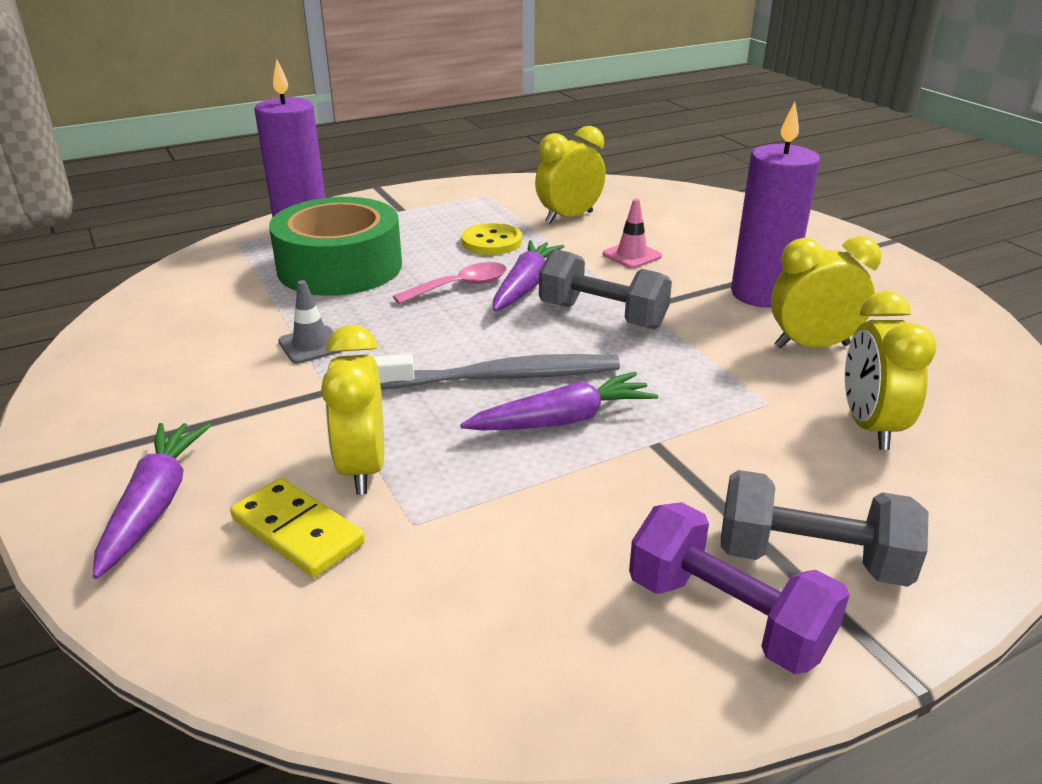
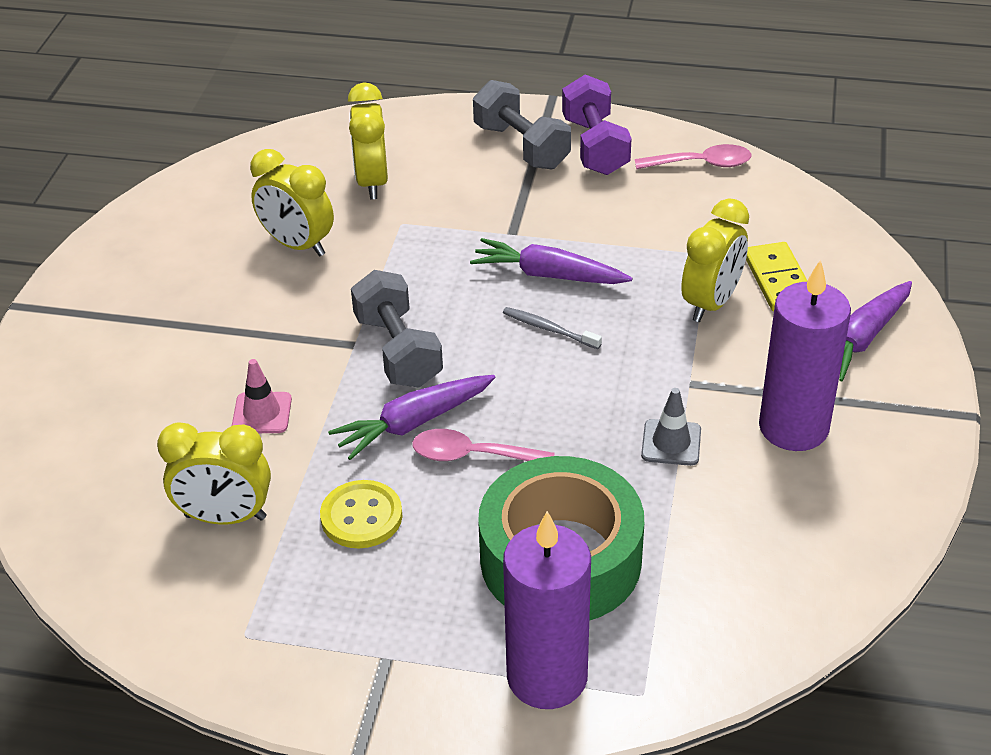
camera: 140 degrees left, 10 degrees up
(503, 377) = (549, 329): grey toothbrush -> grey toothbrush, size x0.49
(547, 672) = (701, 164): none -> pink spoon
(761, 294) = (241, 306): purple candle -> purple candle (793, 427)
(869, 426) = (372, 182): yellow clock -> yellow clock turned 135 degrees clockwise

